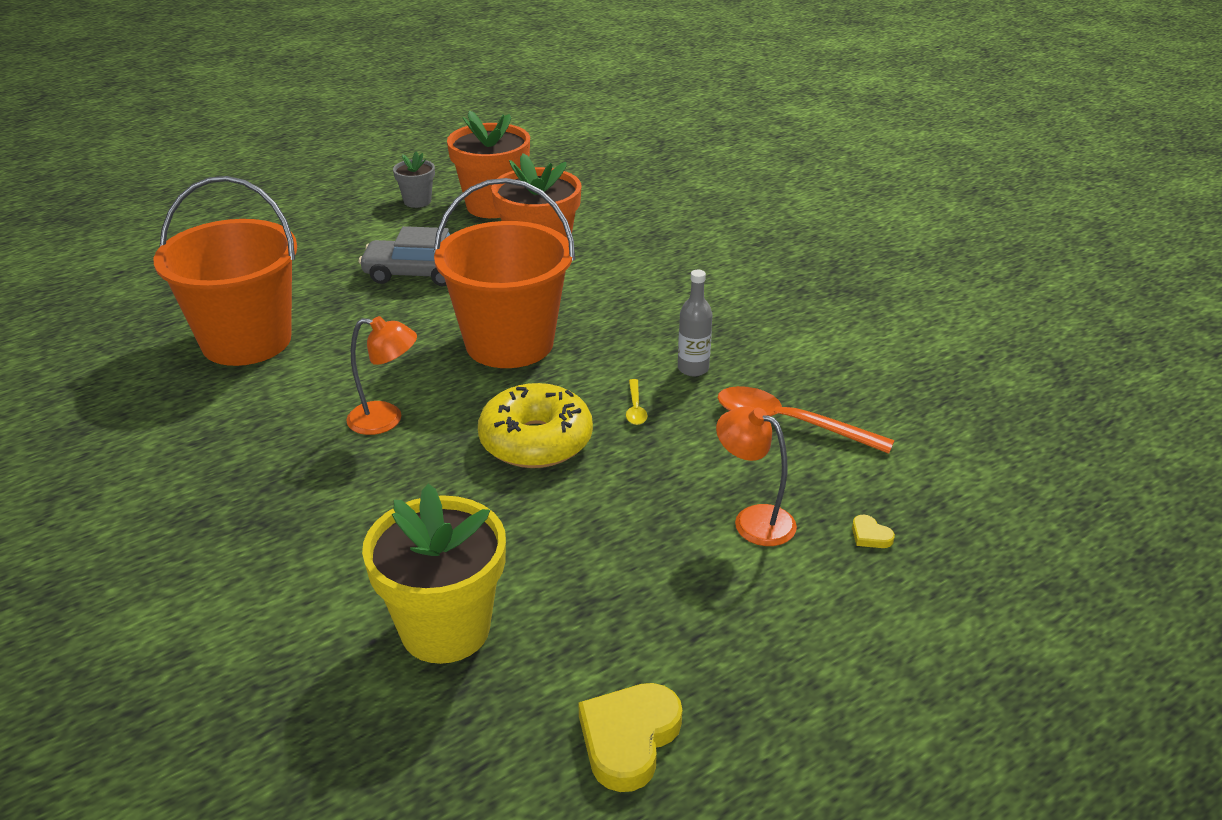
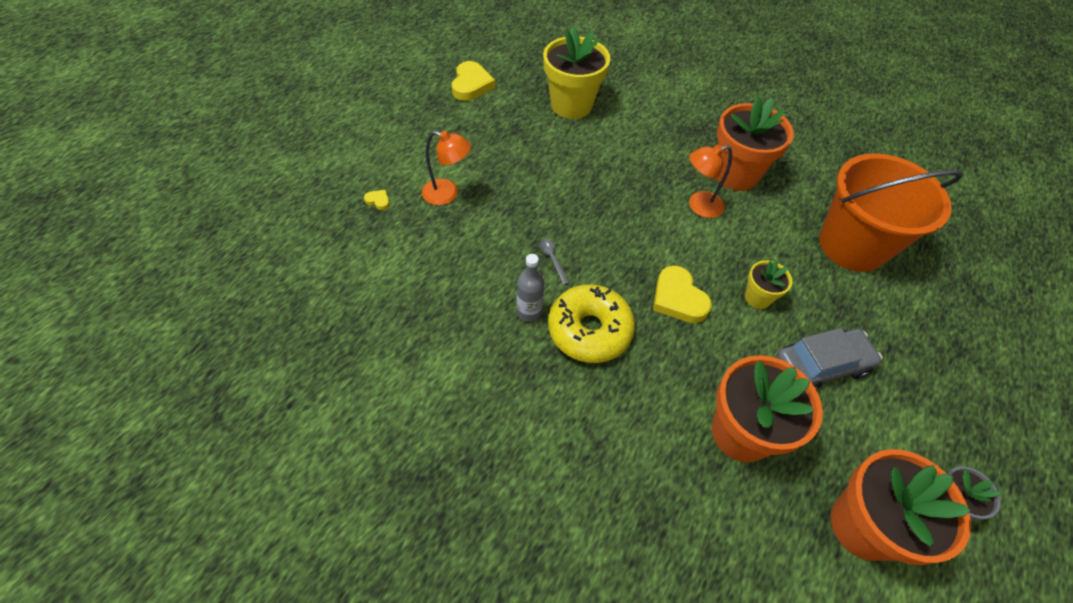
camera: 155 degrees right, 20 degrees up
(286, 444) = (735, 174): none -> orange flower pot
(418, 326) = (757, 297): none -> yellow flower pot
(509, 343) = (678, 298): orange bucket -> yellow heart
(536, 441) = (599, 215): yellow donut -> yellow donut (589, 330)
(635, 408) = (552, 259): yellow spoon -> grey spoon
(789, 423) = (442, 275): orange spoon -> none

